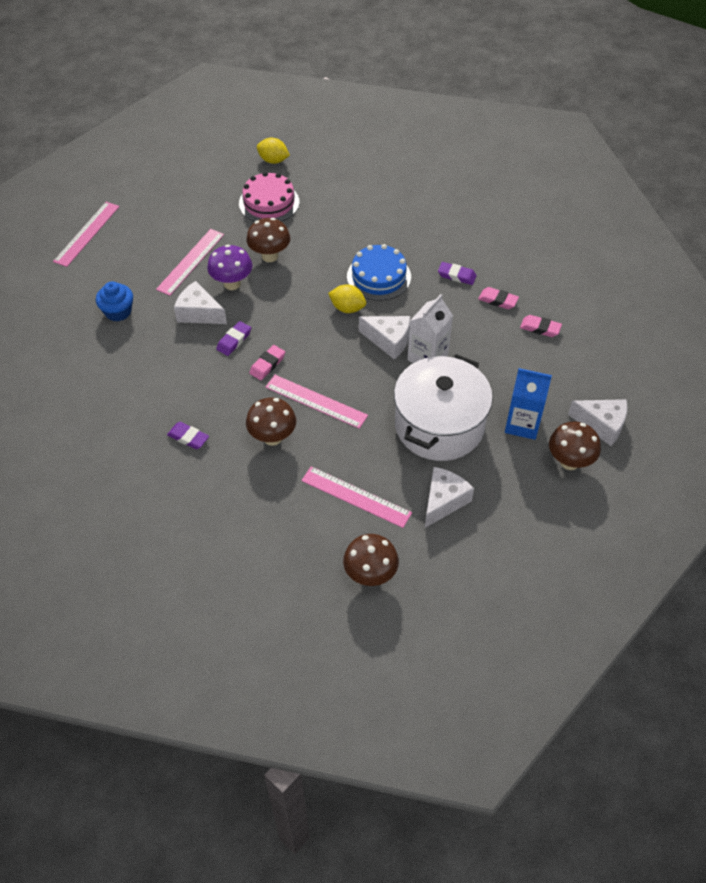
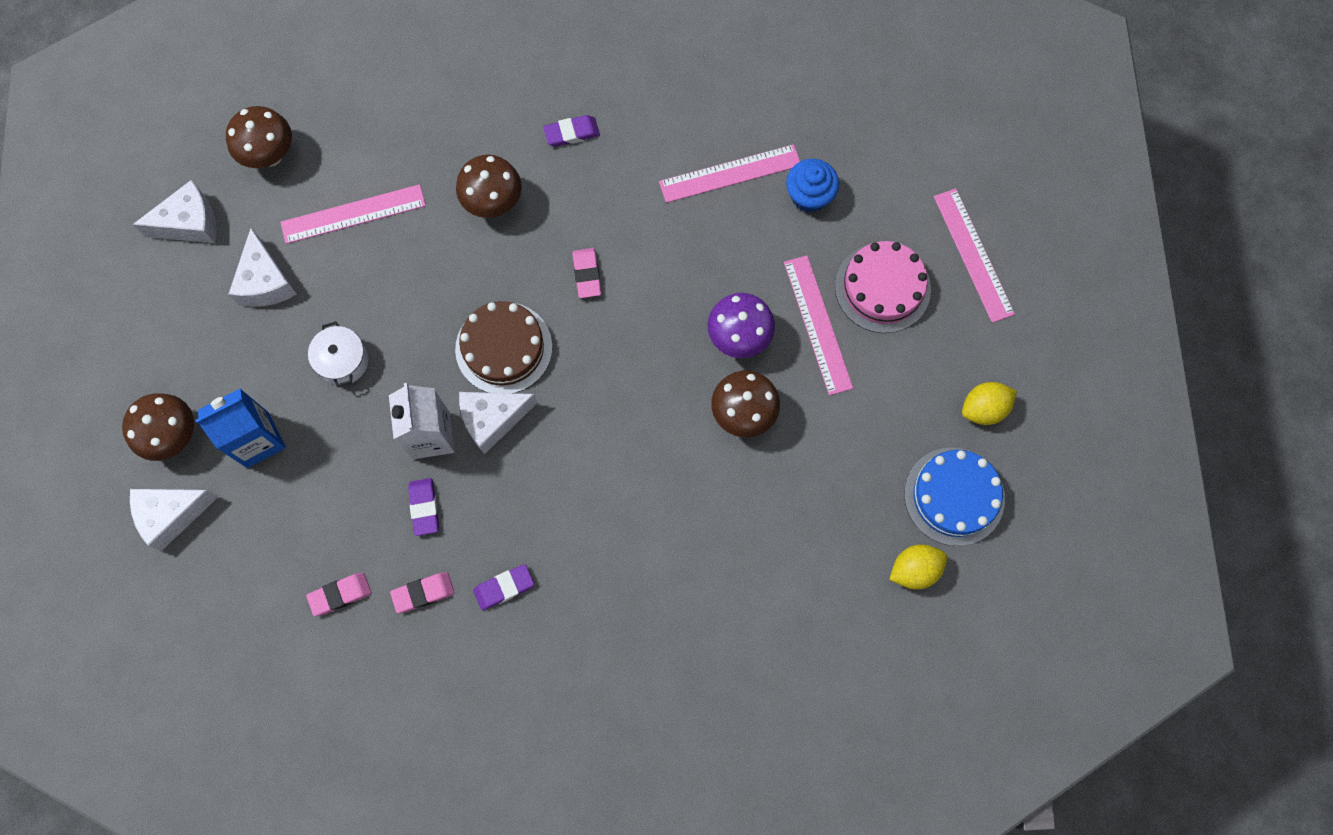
camera: 135 degrees right, 20 degrees up
(199, 313) = (727, 269): white cheese -> white cheese (190, 223)
(234, 340) = (652, 271): purple eraser -> purple eraser (424, 507)
(269, 203) = (837, 493): pink cake -> pink cake (882, 288)
(316, 401) = (493, 278): pink ruler -> pink ruler (730, 174)
(347, 308) = (580, 422): yellow lemon -> yellow lemon (983, 409)
(348, 366) = (504, 348): none -> brown cake
(379, 276) = (591, 500): blue cake -> blue cake (954, 496)
(439, 425) = (343, 361): white pot -> white pot, size x0.43

